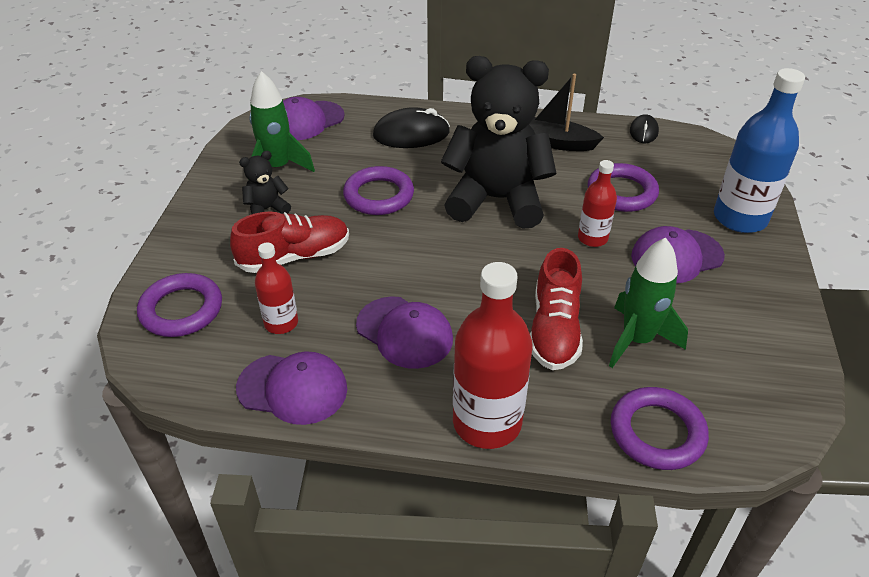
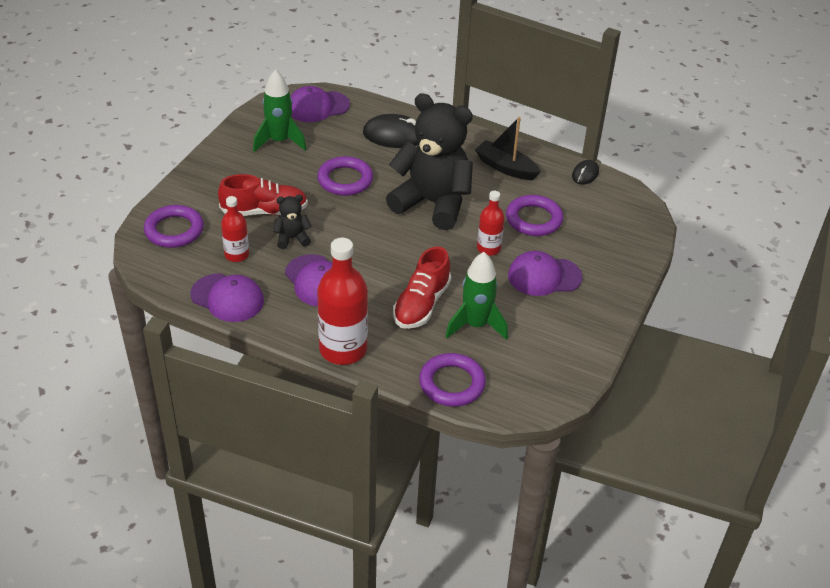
camera: 15 degrees right, 0 degrees up
(267, 209) = (258, 172): black teddy bear -> black teddy bear (292, 238)
(740, 218) = (614, 260): blue bottle -> none

